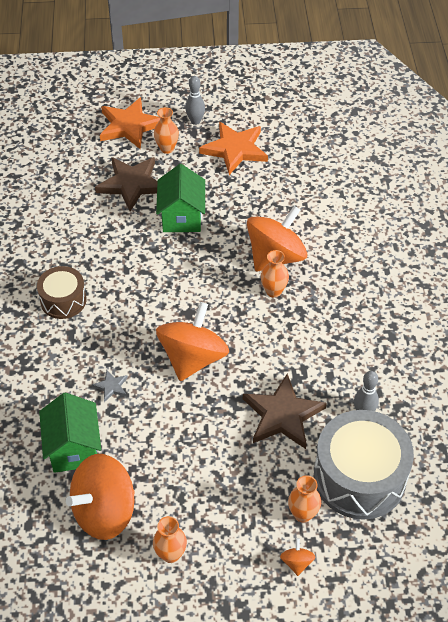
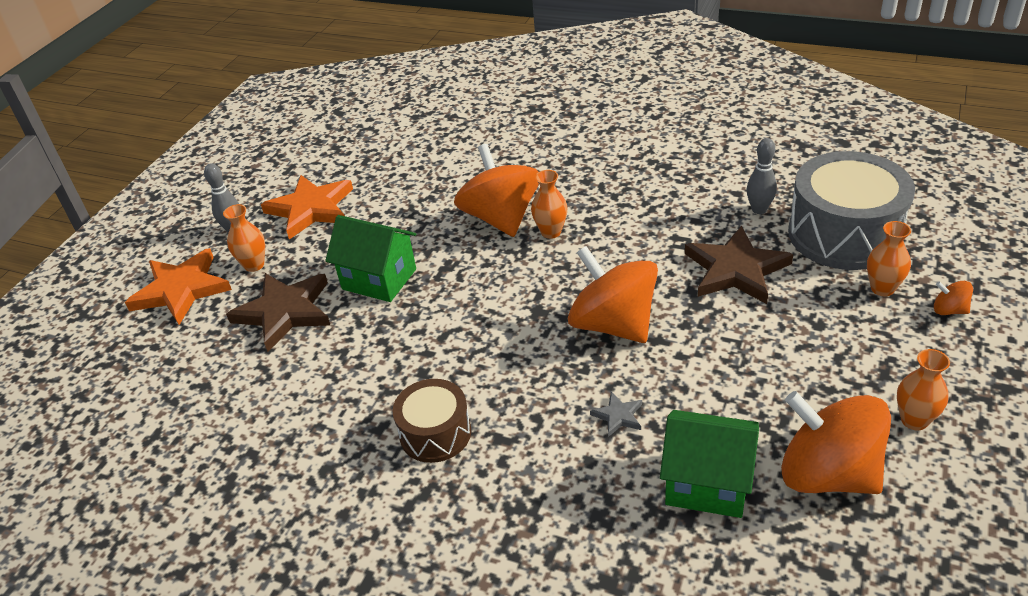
camera: 60 degrees left, 10 degrees down
(104, 511) = (828, 474): orange spinning top -> orange spinning top turned 135 degrees clockwise

